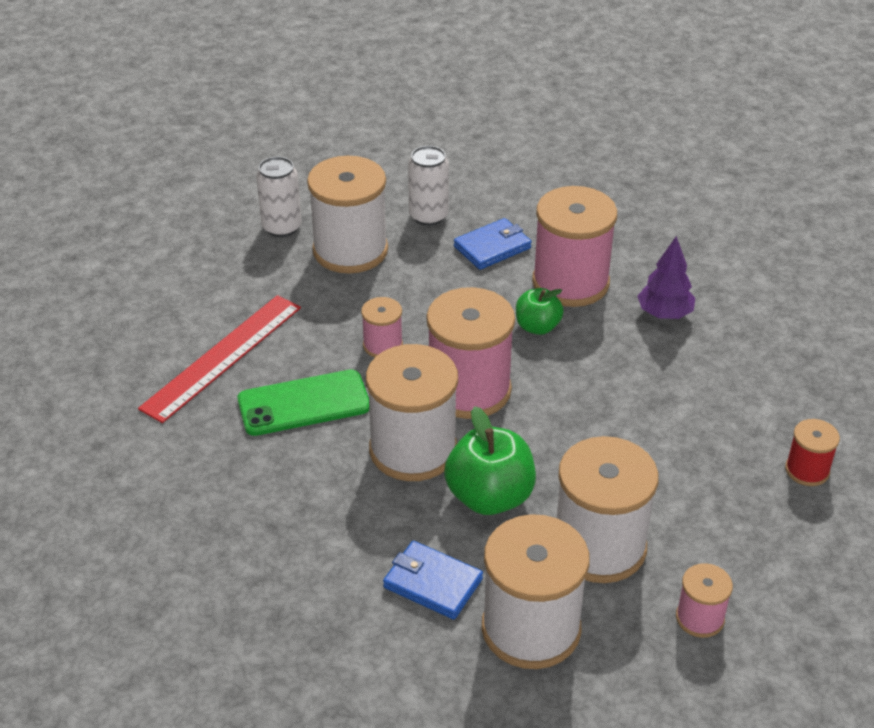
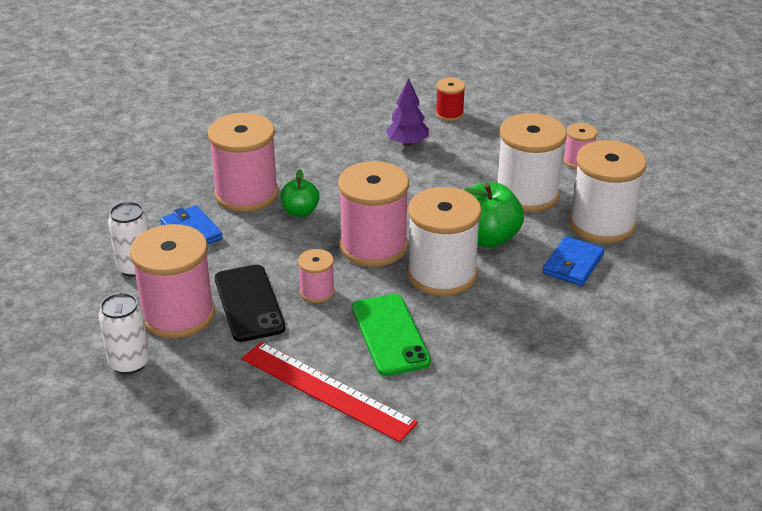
camera: 90 degrees left, 5 degrees down
(350, 250) = (178, 314): white spool -> pink spool
(365, 296) = (249, 303): none -> black phone
(664, 314) = (290, 154): purple tree -> purple tree (407, 143)

